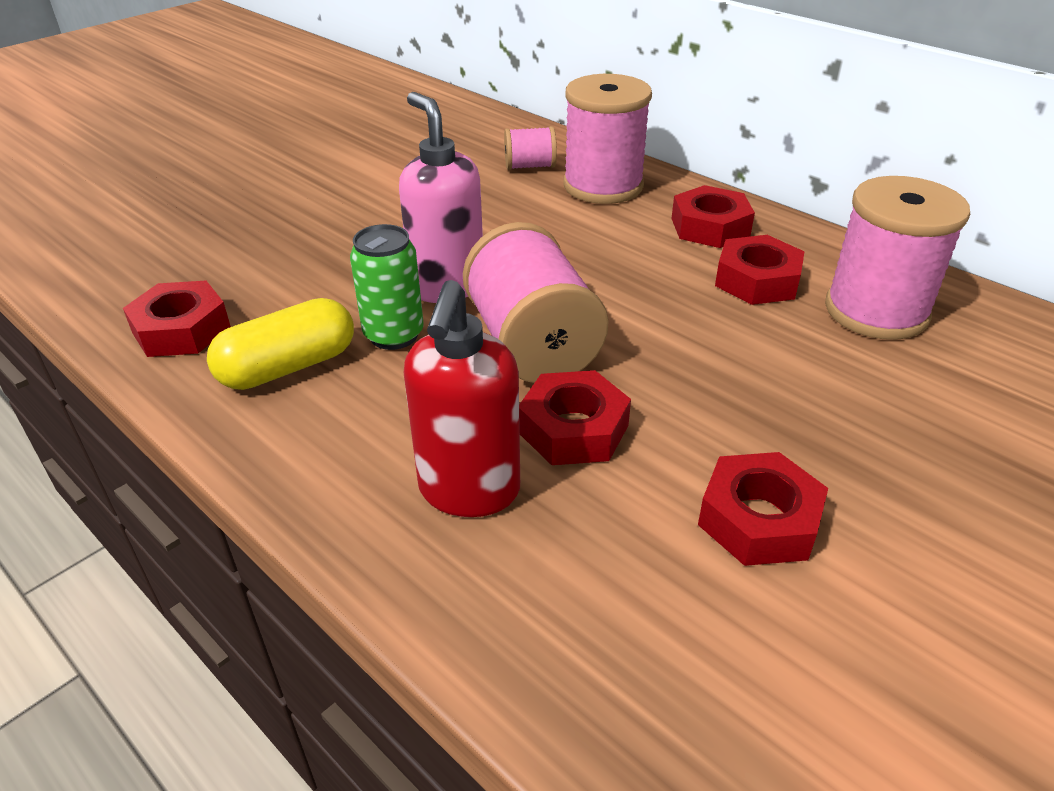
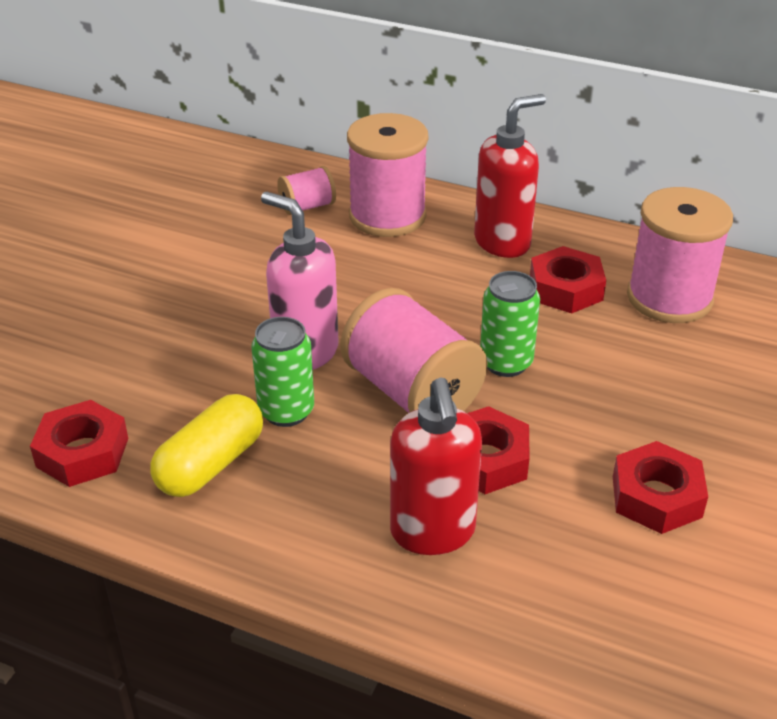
camera: 20 degrees left, 0 degrees up
(651, 337) = (506, 363): none -> green can
(710, 227) = (503, 242): red nut -> red soap dispenser

